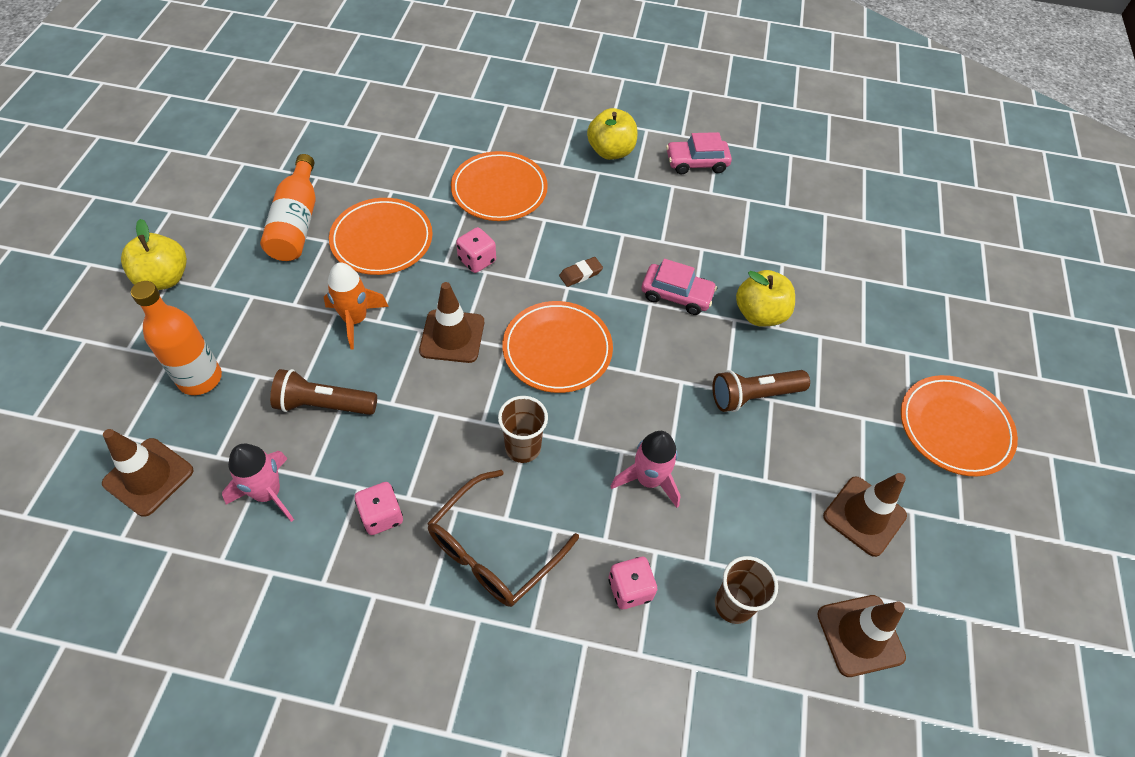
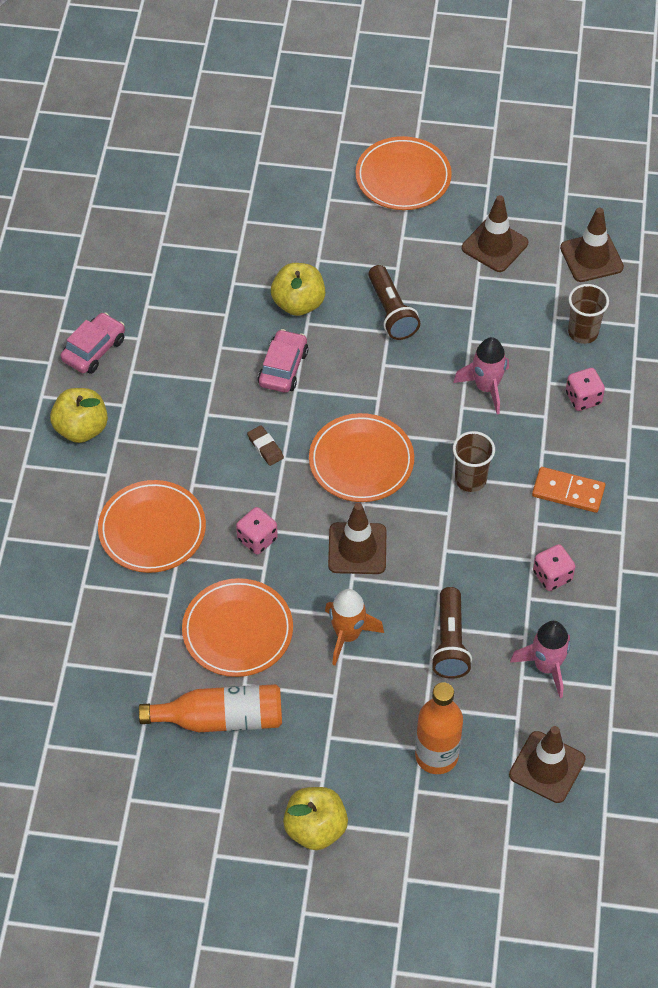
camera: 90 degrees left, 0 degrees up
(493, 550) = (568, 492): brown glasses -> orange domino
(696, 163) = (94, 350): pink car -> pink car turned 135 degrees counterclockwise

